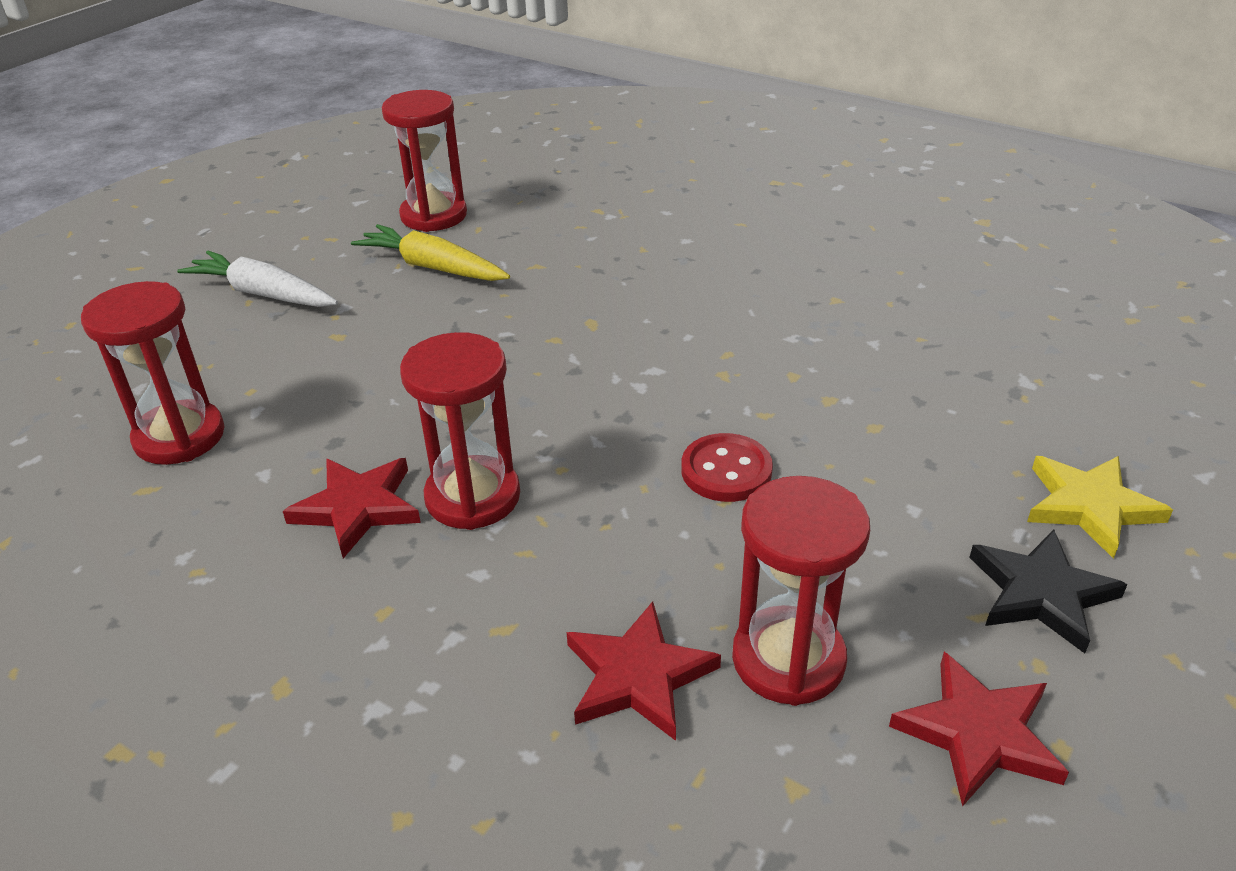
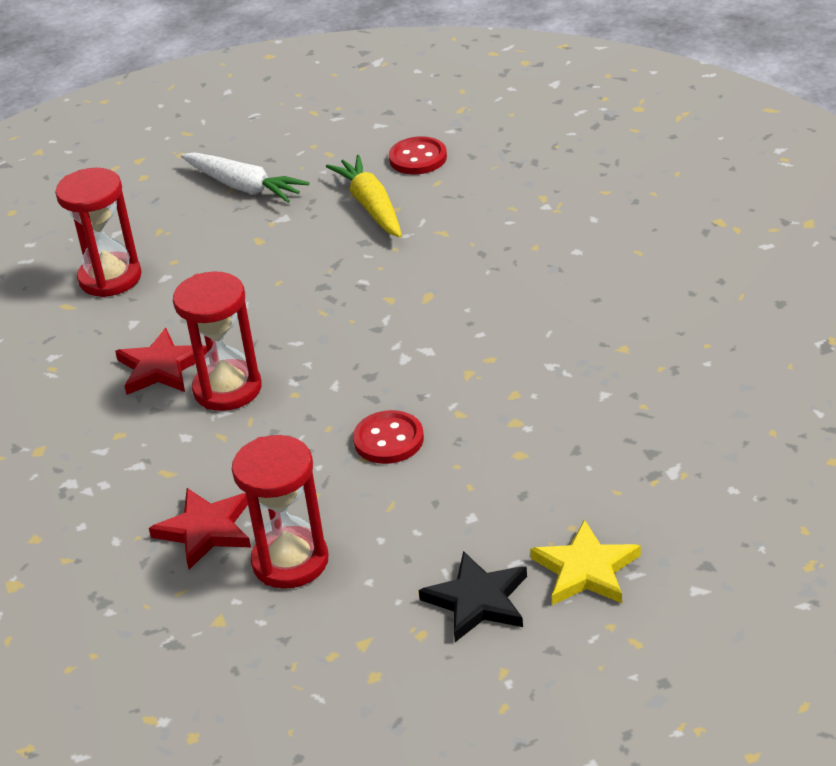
camera: 40 degrees right, 0 degrees up
(263, 294) = (244, 187): white carrot -> white carrot turned 150 degrees clockwise
(434, 215) = (418, 158): red hourglass -> red button
(978, 733) = (340, 646): red star -> none

